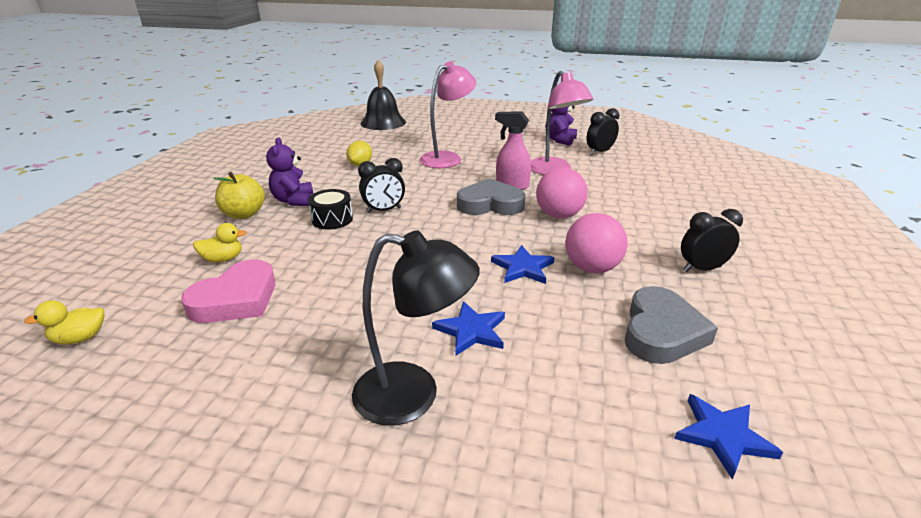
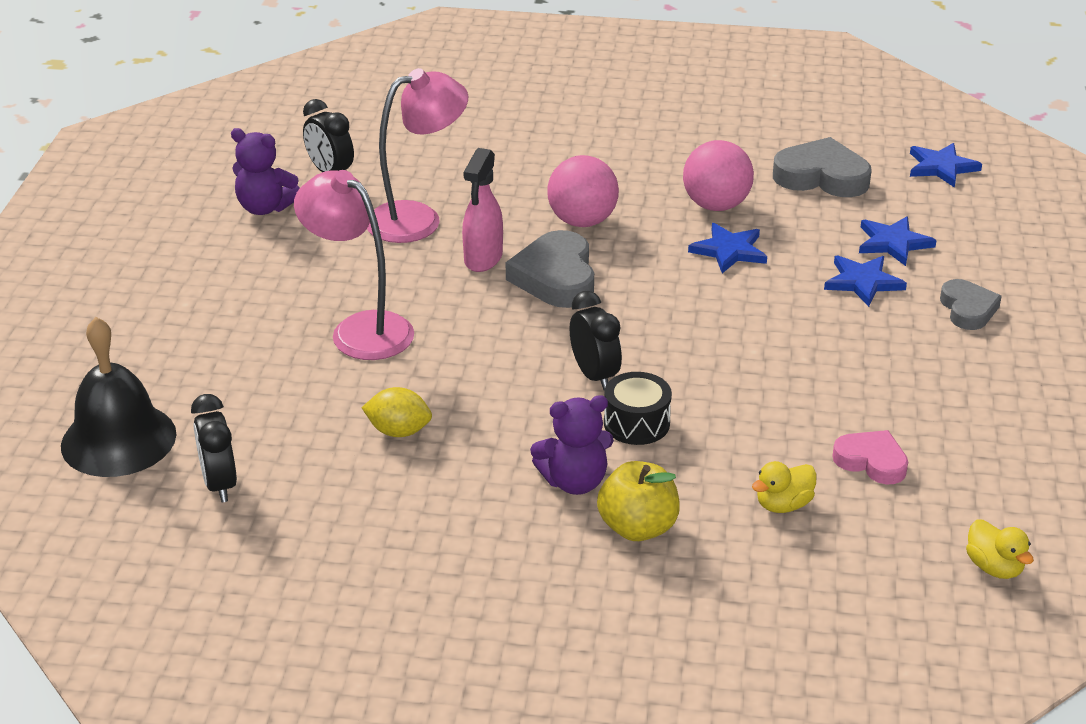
camera: 95 degrees left, 5 degrees up
(223, 259) = (783, 505): yellow duck -> yellow duck turned 105 degrees counterclockwise
(236, 299) = (871, 461): pink heart -> pink heart, size x0.63
(413, 395) = (968, 309): black lamp -> grey heart
(540, 362) = (893, 243): none -> blue star
(702, 269) = (697, 139): black clock -> black clock (219, 484)

